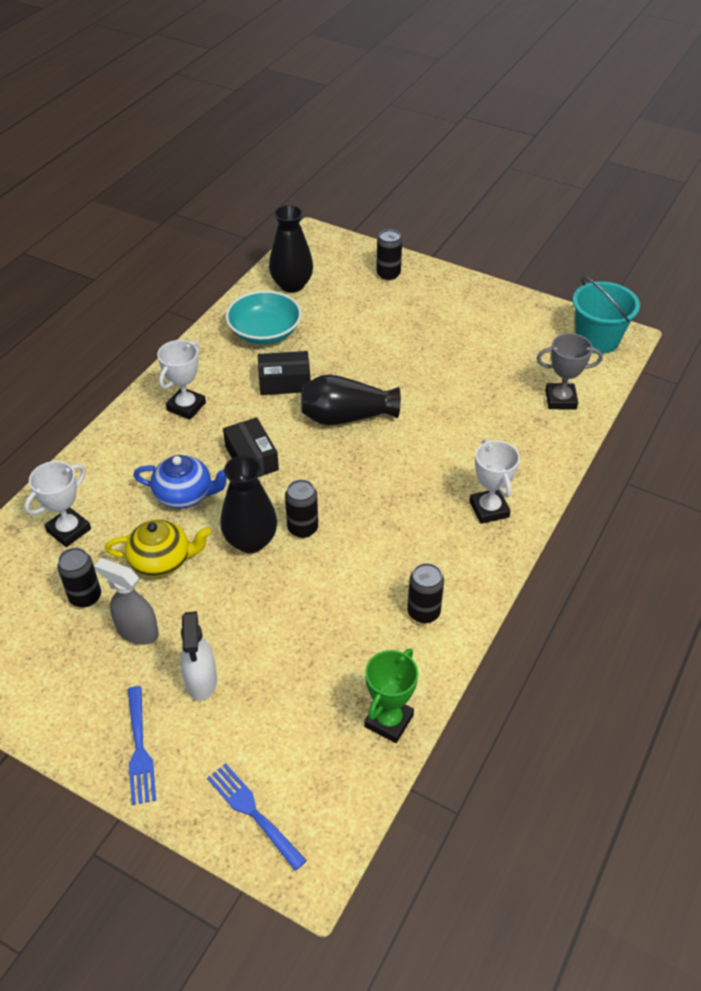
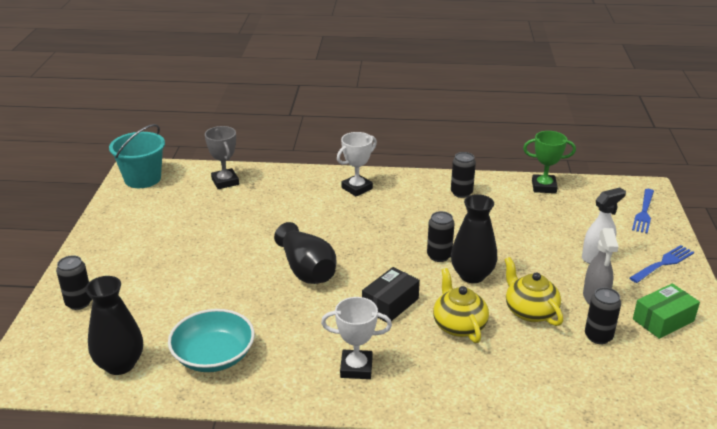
camera: 115 degrees left, 15 degrees down
(59, 673) = (663, 320): none -> green box
(69, 530) = (554, 377): white trophy -> none
(185, 495) = (458, 325): blue teapot -> yellow teapot
(284, 382) = (283, 317): black box -> none

